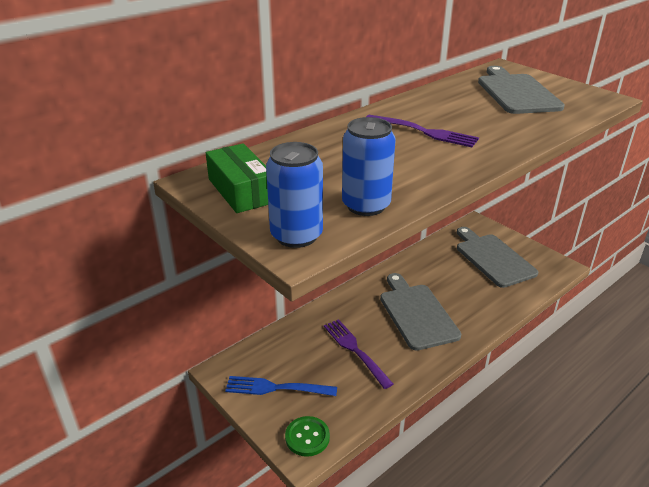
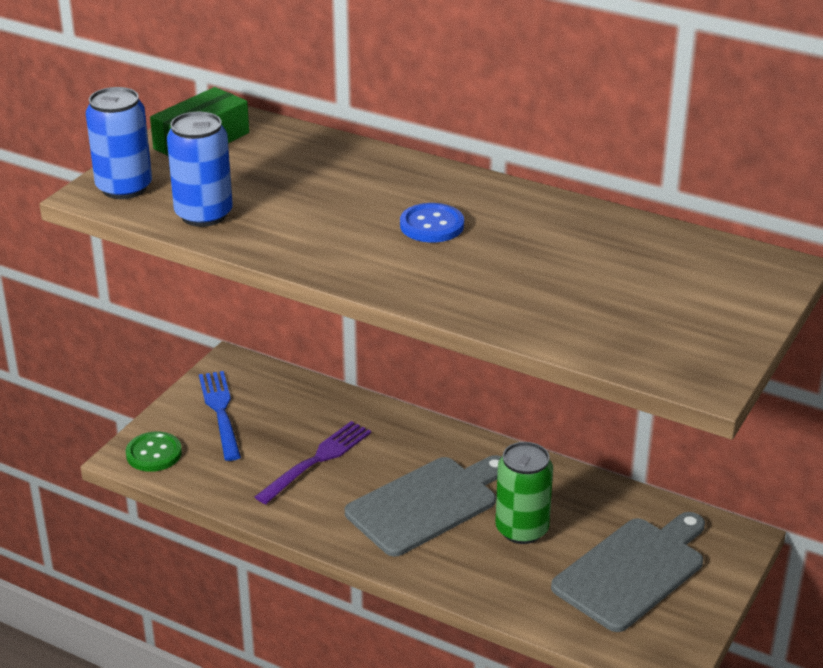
camera: 70 degrees right, 0 degrees up
(424, 132) = (432, 225): purple fork -> blue button
(450, 284) = (522, 529): none -> green can
(516, 92) = (654, 287): grey cutting board -> none

